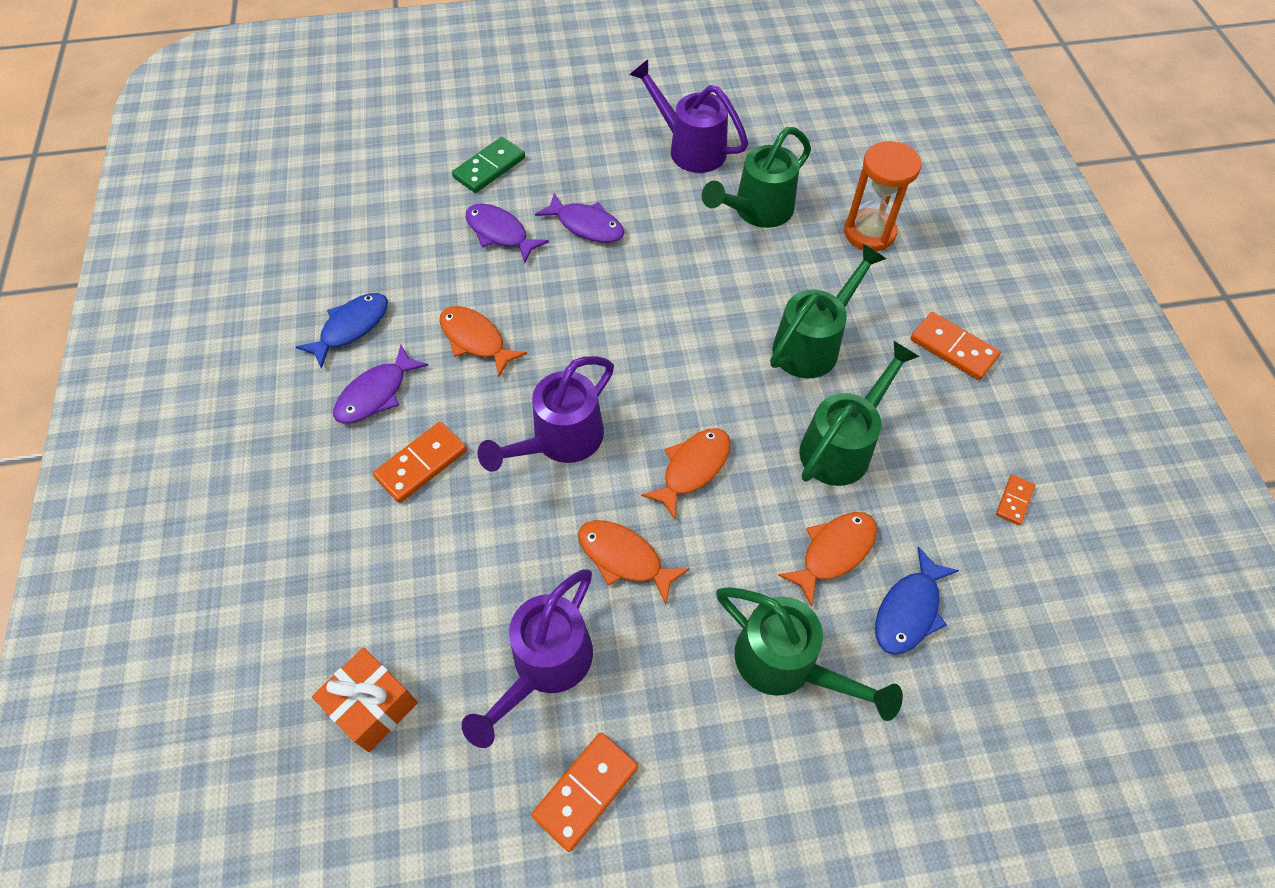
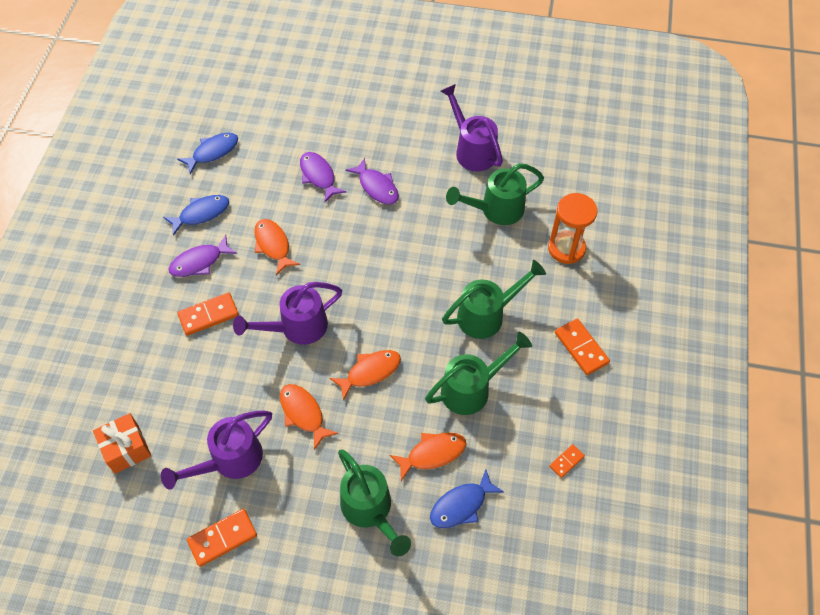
camera: 20 degrees right, 0 degrees up
(334, 242) = (213, 152): none -> blue fish
(489, 168) = (331, 127): green domino -> none

